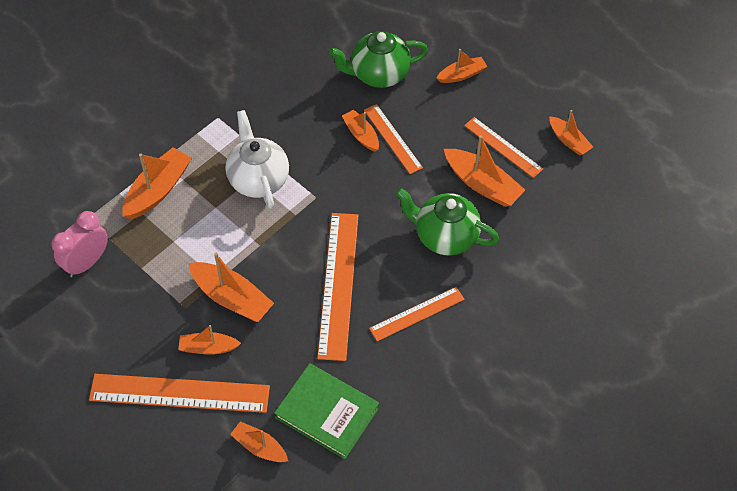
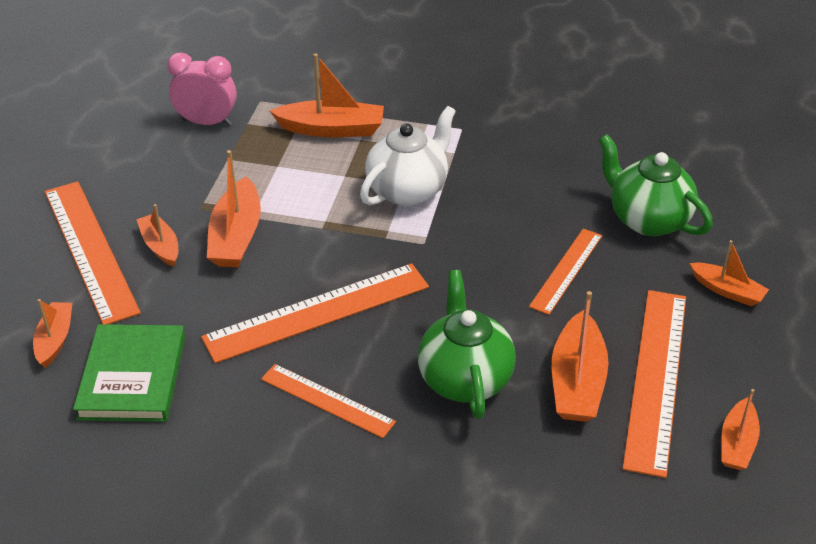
camera: 60 degrees right, 15 degrees down
(361, 135) = (545, 242): orange boat -> none
(503, 147) = (656, 378): orange ruler -> orange ruler, size x1.70

